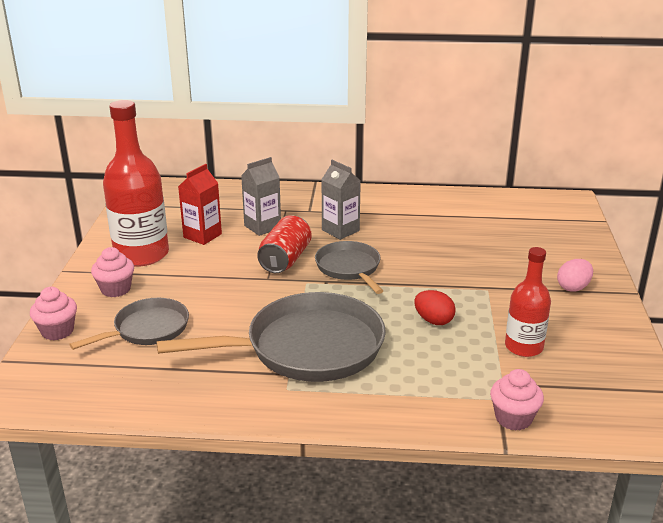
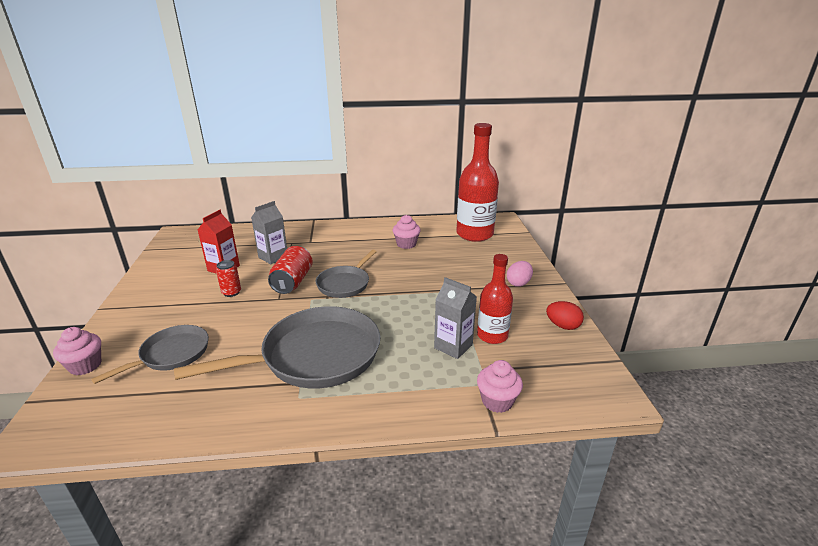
camera: 10 degrees left, 0 degrees up
(115, 289) = (145, 321): pink cupcake -> pink cupcake (406, 244)
(141, 254) = (170, 288): red bottle -> red bottle (474, 234)
(212, 266) = (231, 292): none -> red can
(340, 230) = (335, 255): grey carton -> grey carton (453, 346)
(349, 268) = (345, 284): grey pan -> grey pan turned 120 degrees counterclockwise
(433, 321) = (417, 321): red egg -> red egg (562, 326)

